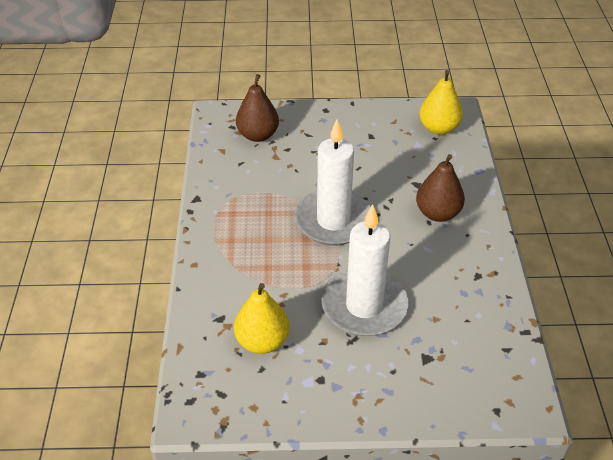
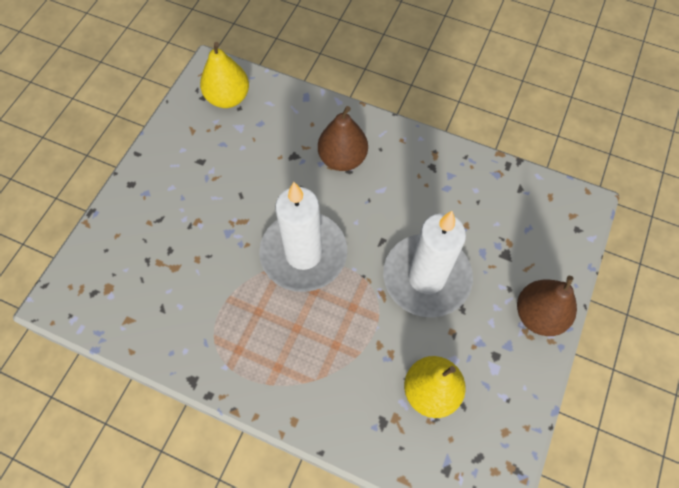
camera: 65 degrees left, 20 degrees up
(258, 135) = (128, 271): brown pear -> brown pear (538, 315)

